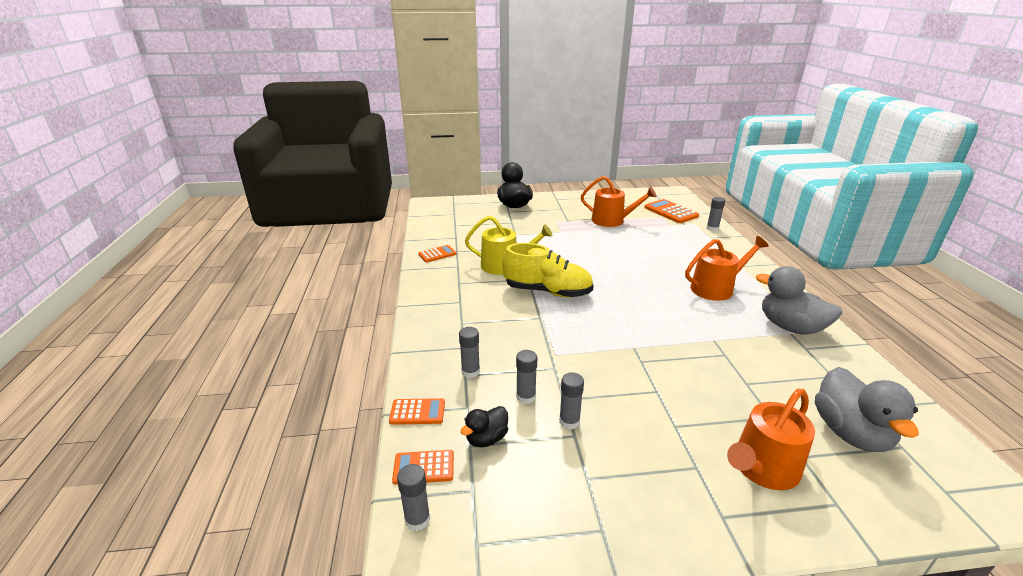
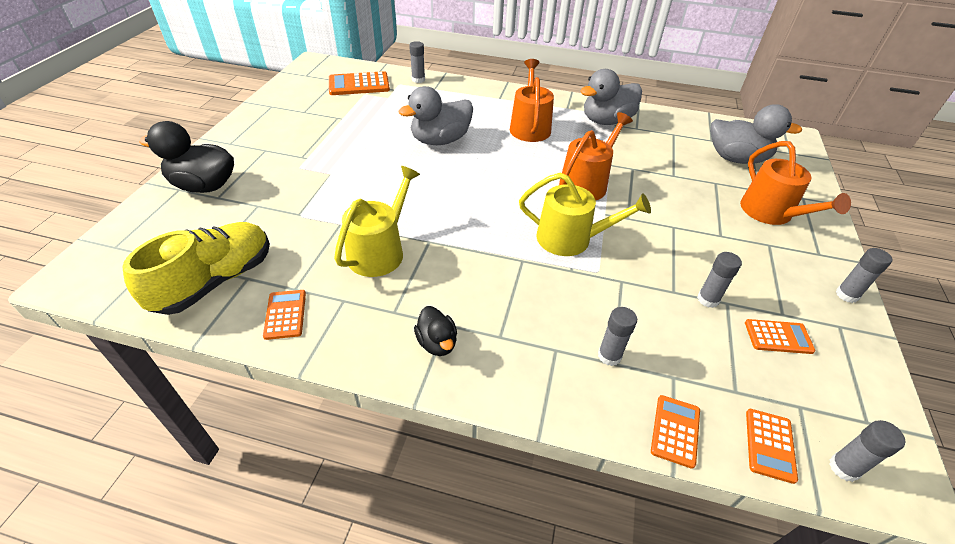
camera: 70 degrees left, 15 degrees up
(486, 438) = (727, 373): black duck -> black duck (437, 343)
(526, 397) = (665, 320): grey glue stick -> grey glue stick (847, 295)
(547, 291) = (470, 235): yellow shoe -> yellow shoe (215, 281)
(552, 474) = (778, 337): none -> orange calculator
(583, 335) = (570, 239): none -> yellow watering can
(612, 220) = (340, 127): orange watering can -> orange watering can (586, 183)
(643, 256) = (440, 140): none -> grey duck

